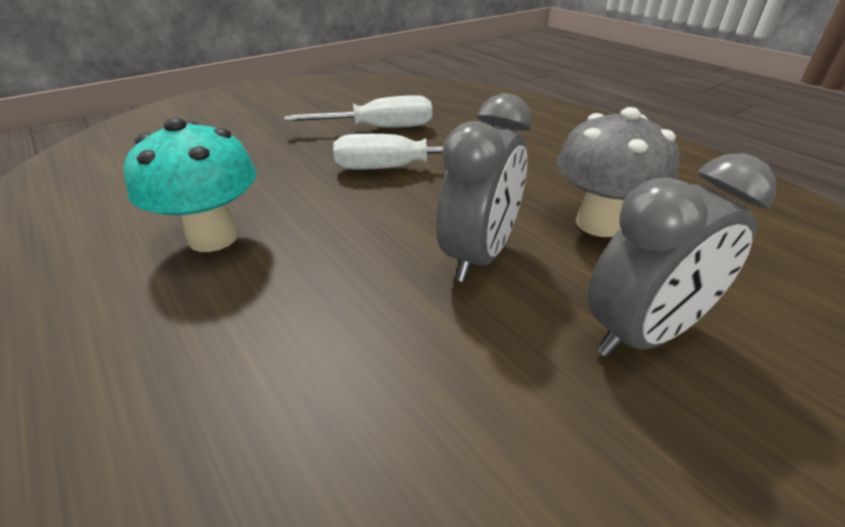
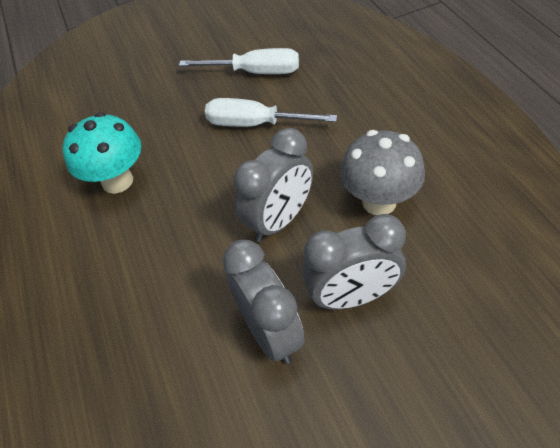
camera: 20 degrees right, 15 degrees up
(544, 409) = (270, 332): none -> grey clock

